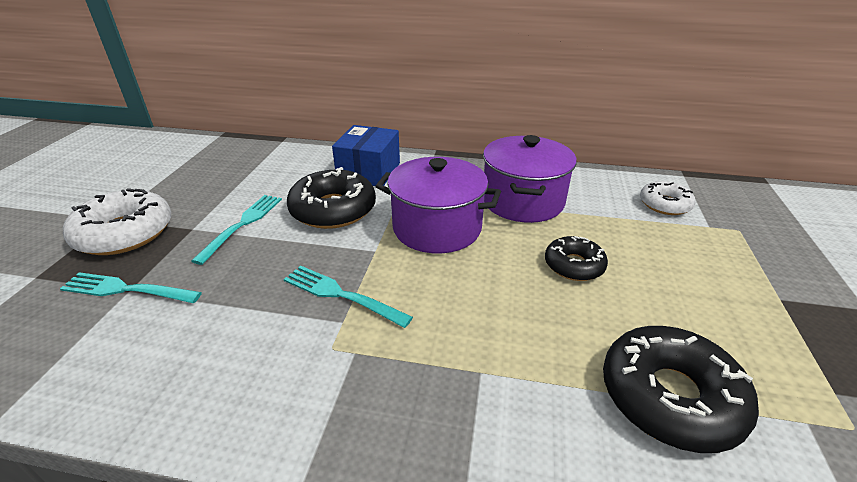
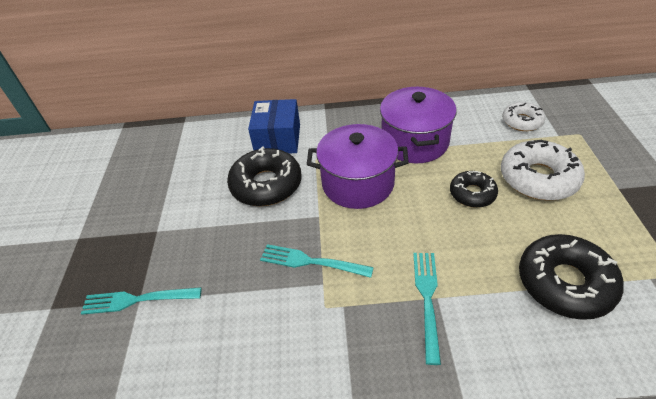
camera: 10 degrees left, 10 degrees up
(124, 233) = (100, 249): white donut -> white donut (538, 178)
(242, 225) = (198, 217): turquoise fork -> turquoise fork (427, 299)

